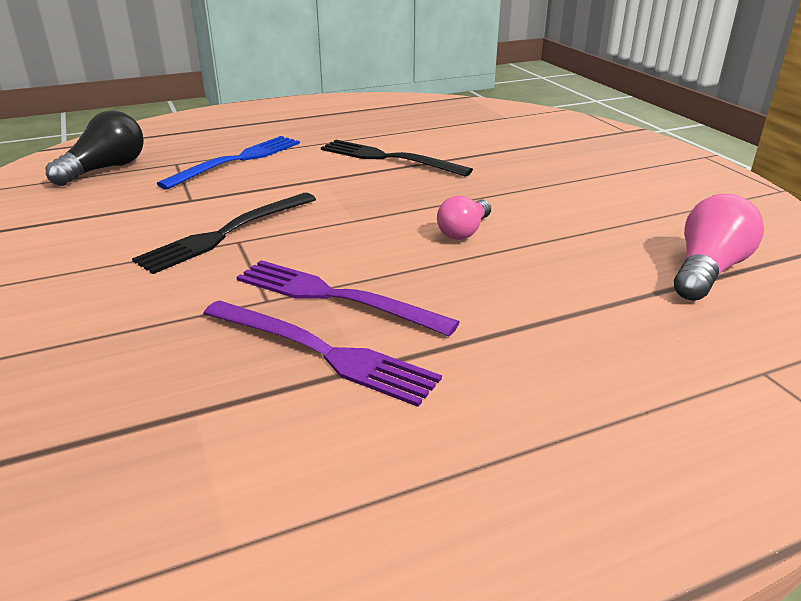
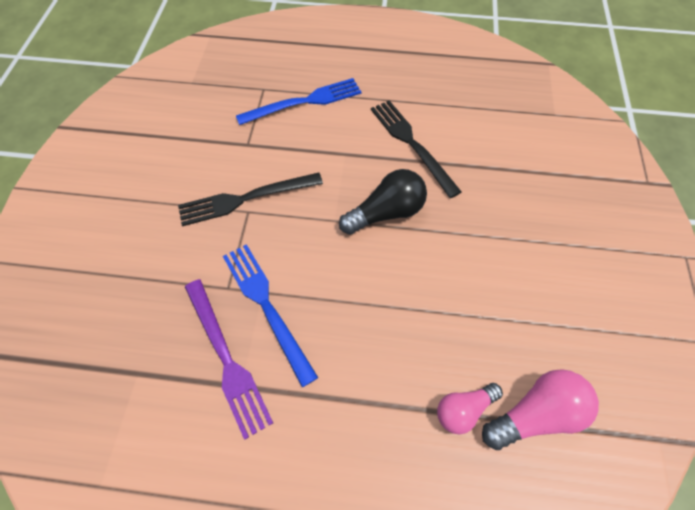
camera: 30 degrees right, 30 degrees up
(105, 169) = (217, 79): black light bulb -> black light bulb (386, 213)
(335, 297) = (266, 306): purple fork -> blue fork
(464, 231) = (396, 272): pink light bulb -> pink light bulb (463, 409)

